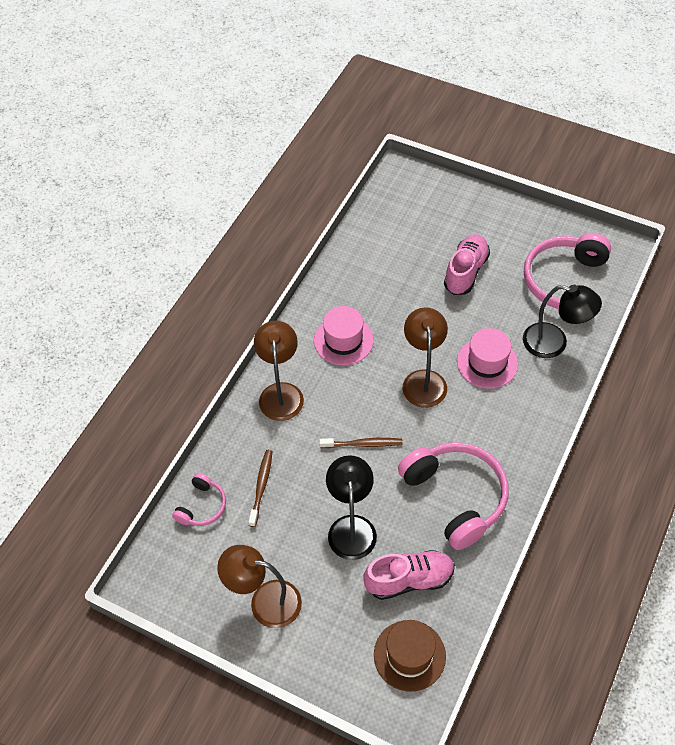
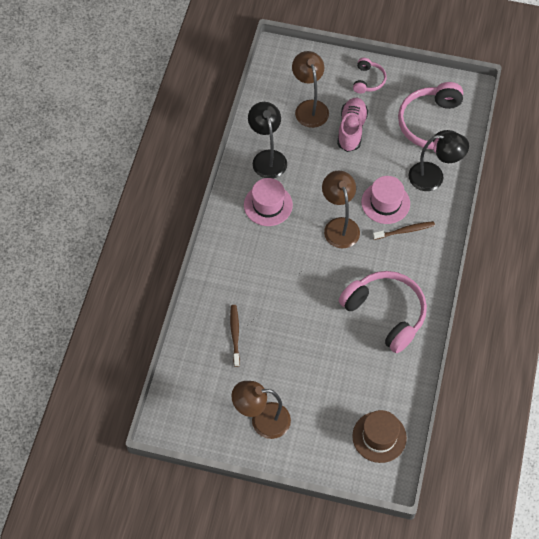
camera: 15 degrees left, 5 degrees up
(202, 506) = (193, 359): pink headphones -> pink headphones (368, 80)
(281, 393) = (229, 257): brown lamp -> brown lamp (309, 107)
(351, 527) = (312, 352): black lamp -> black lamp (267, 158)
(363, 444) = (305, 286): brown toothbrush -> brown toothbrush (405, 231)
(409, 580) = (365, 382): pink shoe -> none

